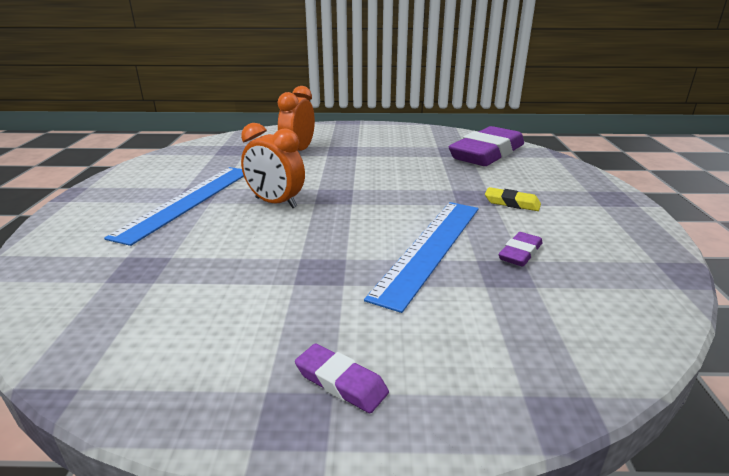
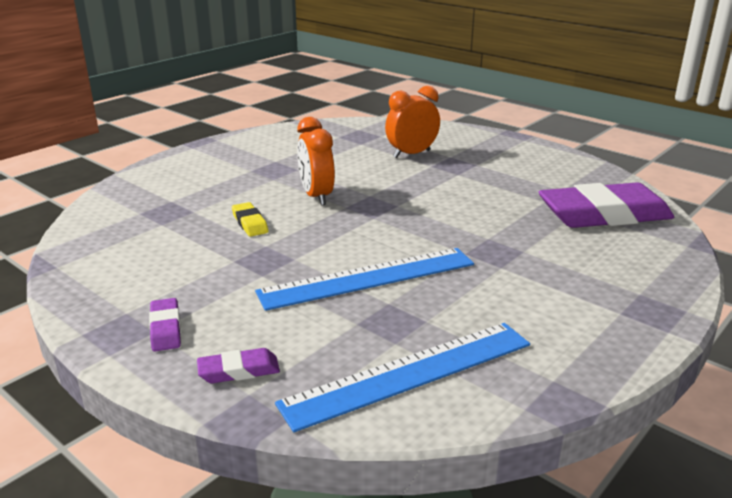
camera: 40 degrees right, 0 degrees up
(188, 201) = (260, 173): blue ruler -> blue ruler (410, 373)
(512, 203) = (521, 272): yellow eraser -> yellow eraser (250, 223)
(520, 253) = (435, 314): purple eraser -> purple eraser (239, 371)

